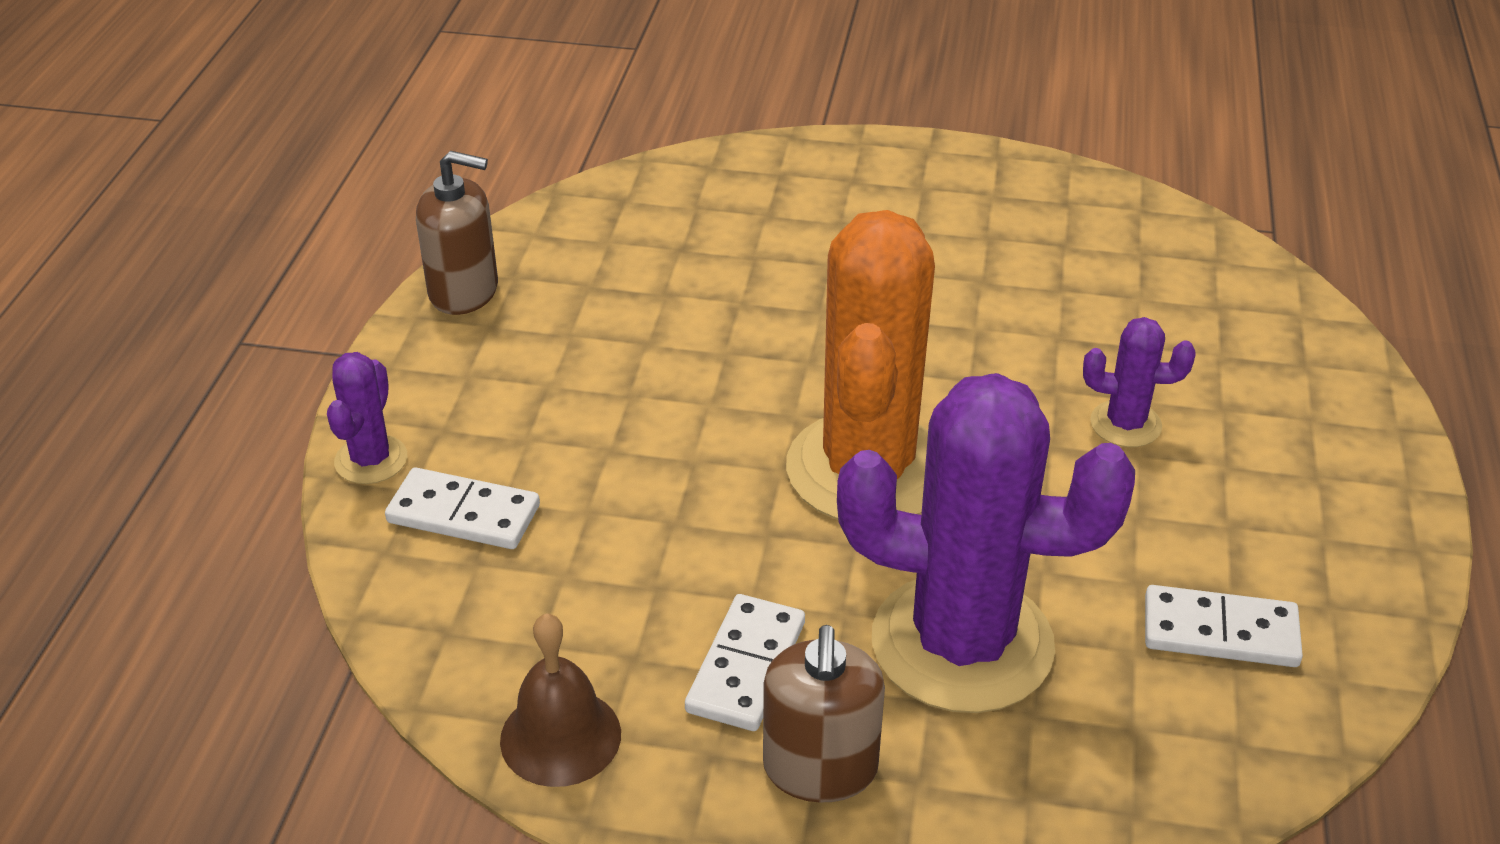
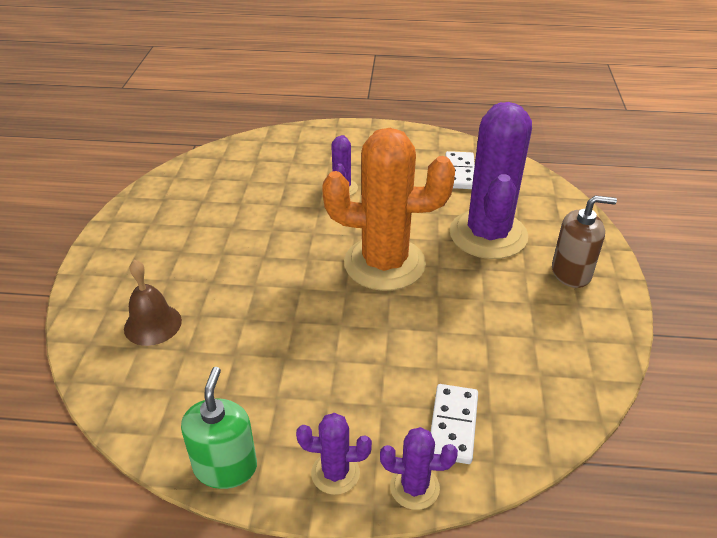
camera: 95 degrees left, 0 degrees up
(421, 386) = (335, 473): none -> purple cactus
(464, 291) = (225, 467): brown soap dispenser -> green soap dispenser
(560, 737) = (593, 358): brown bell -> brown bell (153, 324)
(746, 667) = (525, 298): white domino -> none

